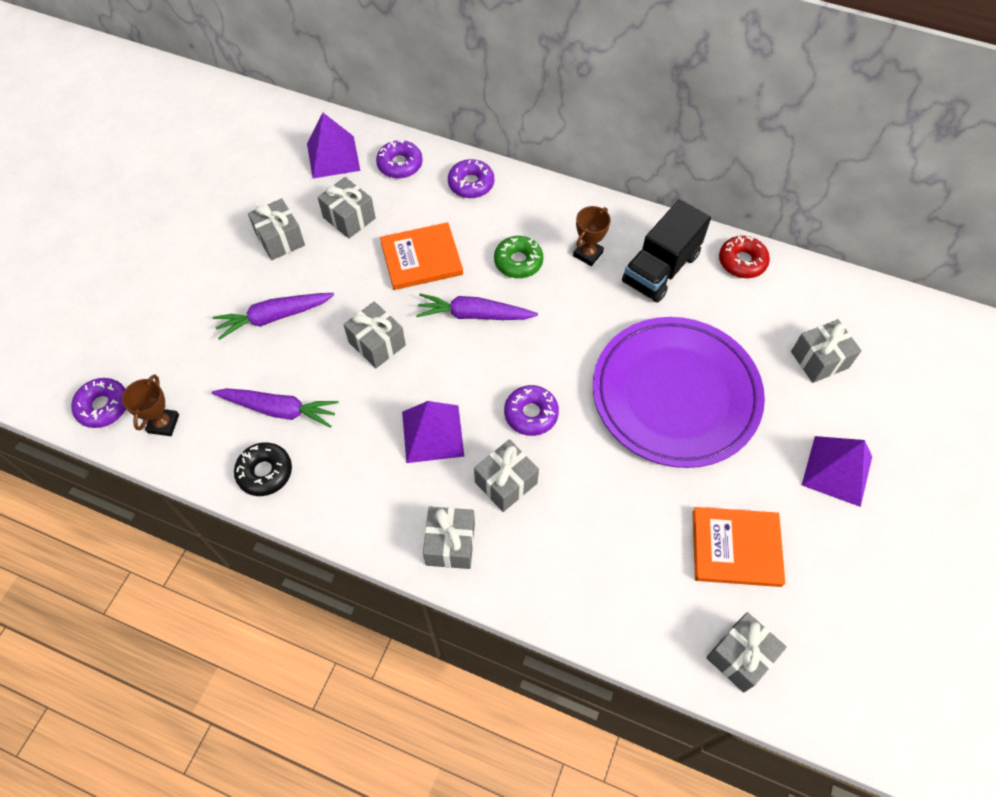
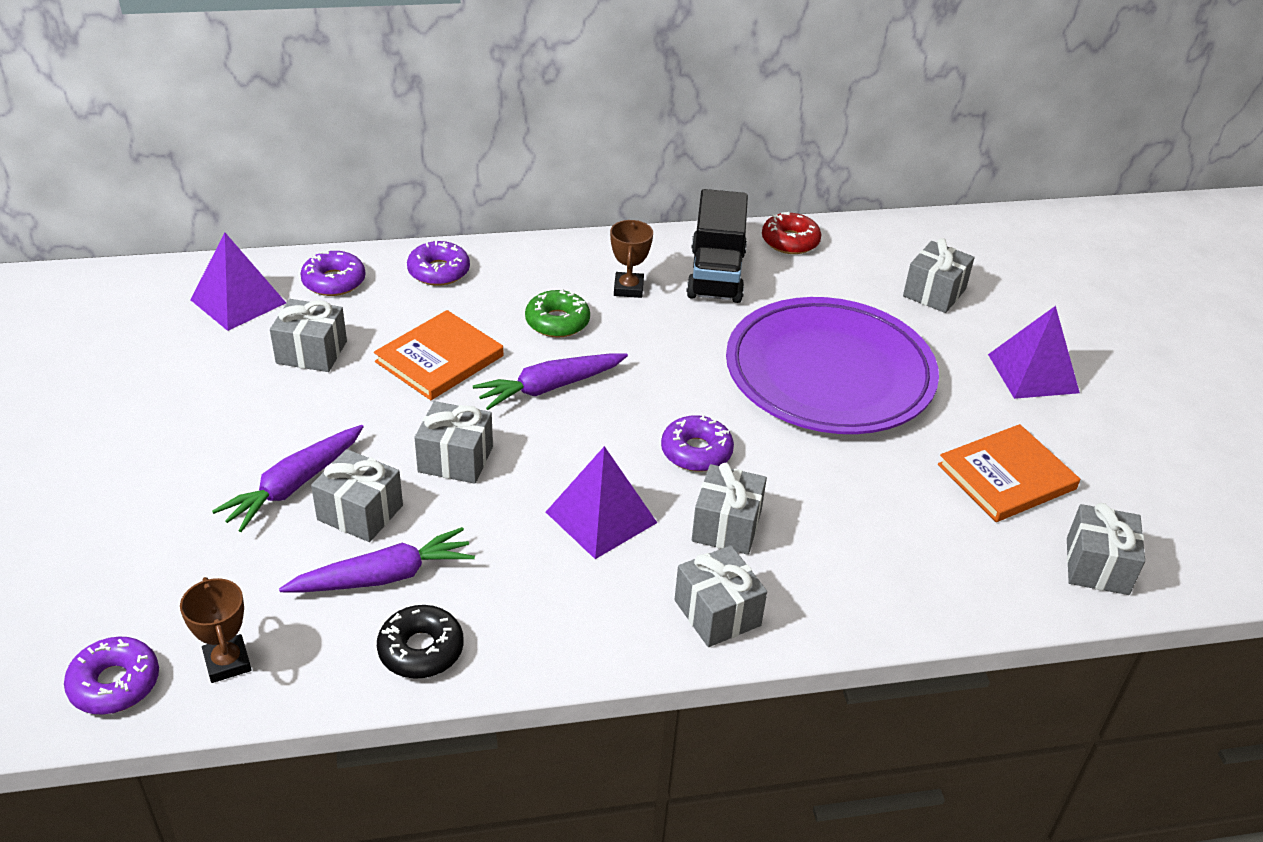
camera: 35 degrees left, 20 degrees down
(280, 239) = (234, 405): grey gift -> grey gift (360, 512)

